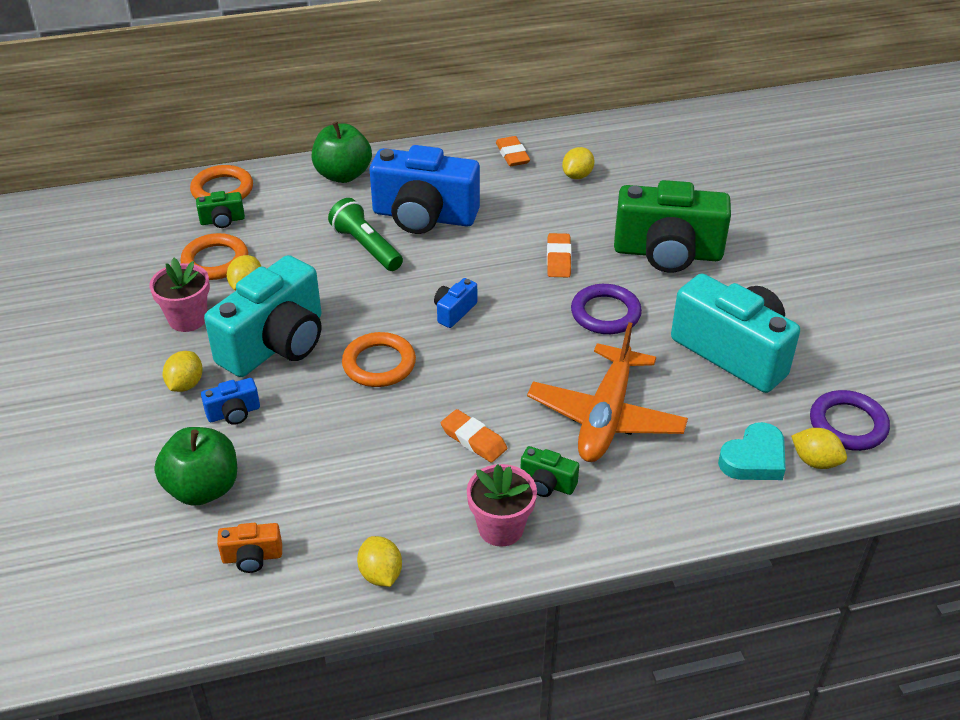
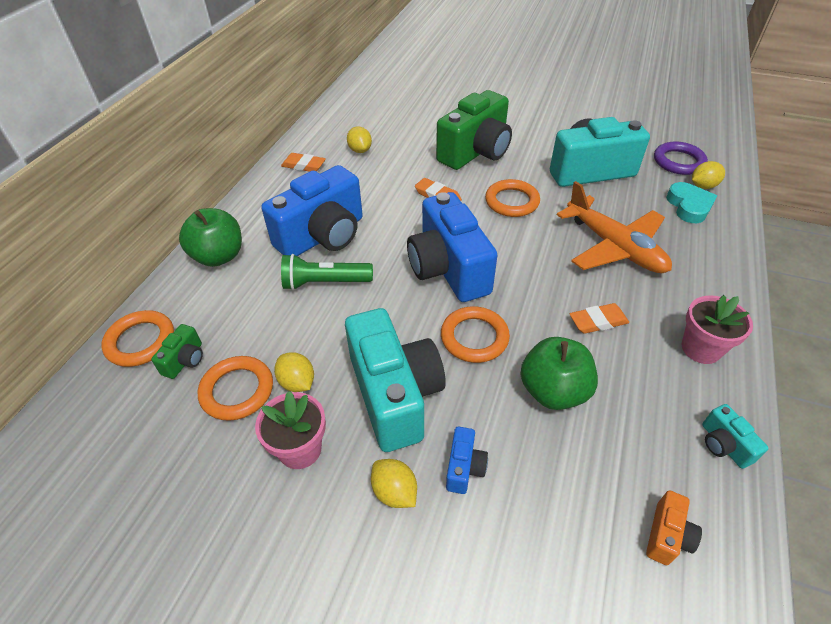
camera: 55 degrees left, 5 degrees up
(203, 488) = (553, 539): green apple -> green apple (553, 391)
(381, 574) = (723, 445): yellow lemon -> turquoise camera
(454, 311) = (448, 269): blue camera -> blue camera, size x2.36
(547, 484) = (666, 304): green camera -> none
(605, 313) = (512, 201): purple ring -> orange ring

